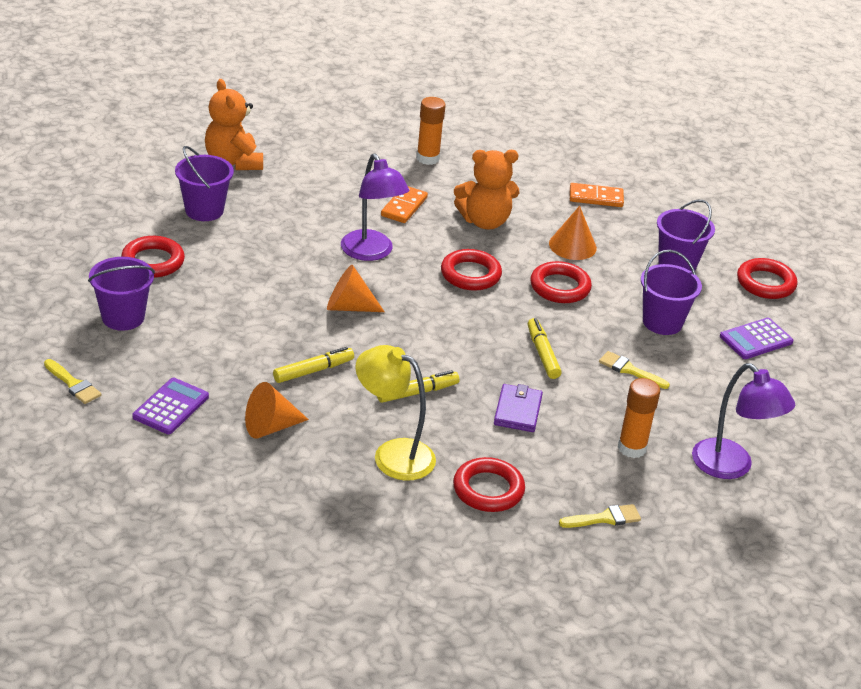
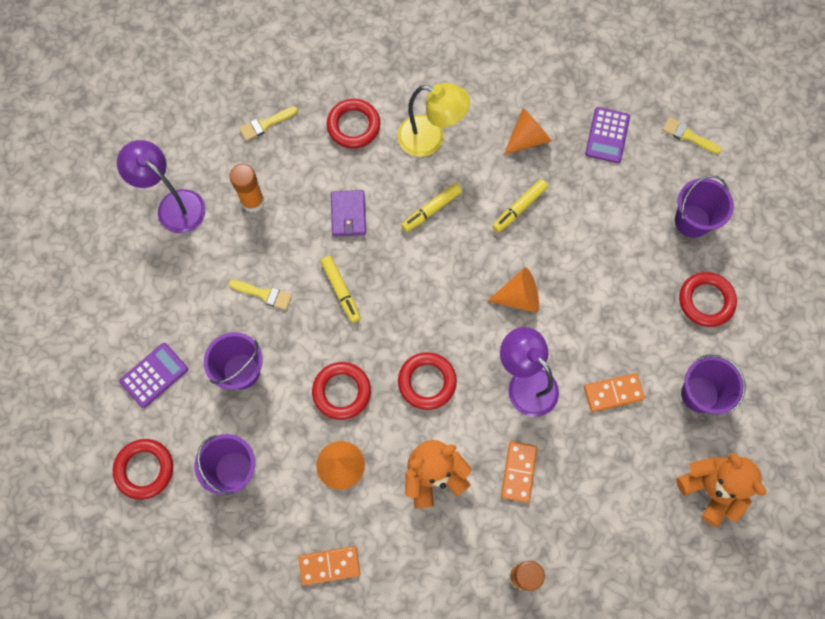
camera: 170 degrees right, 35 degrees up
(288, 229) = (613, 393): none -> orange domino

